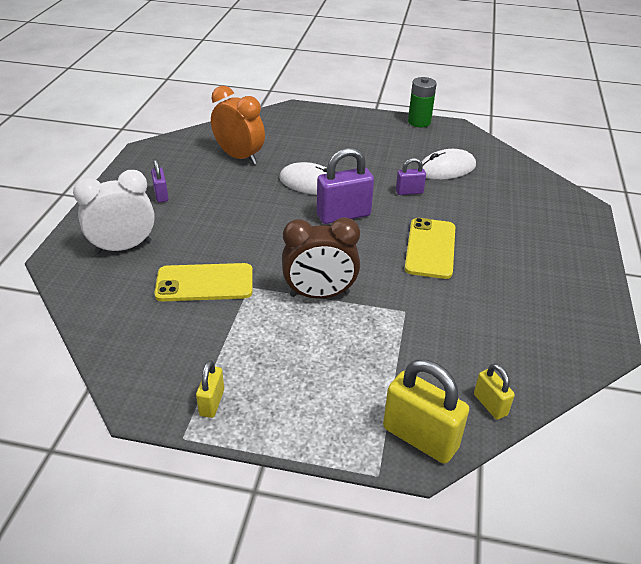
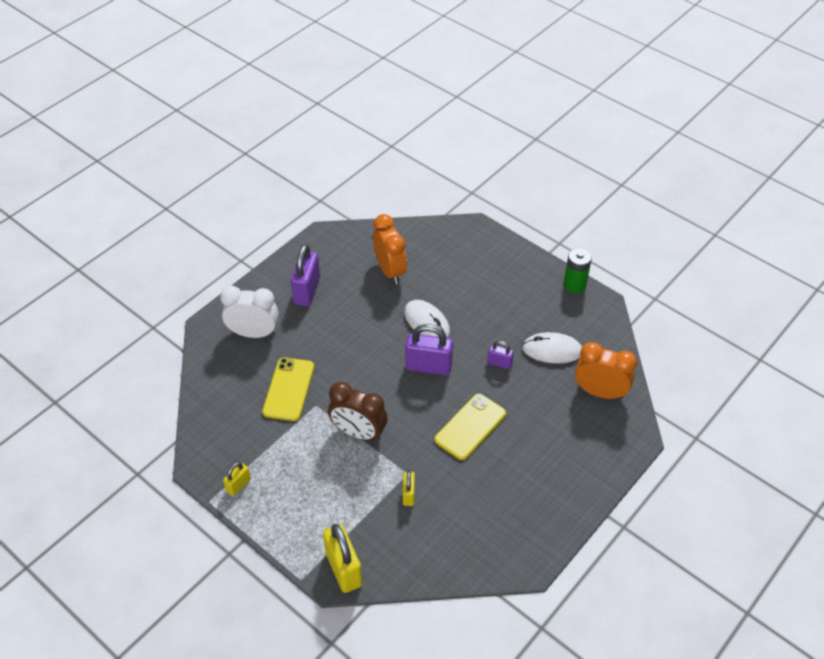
camera: 30 degrees right, 10 degrees up
(161, 195) = (307, 291): purple padlock -> purple padlock, size x1.86
(204, 283) = (288, 389): yellow phone -> yellow phone turned 75 degrees clockwise
(490, 405) = (405, 569): yellow padlock -> yellow padlock (408, 494)
(517, 184) = (600, 392): none -> orange clock

